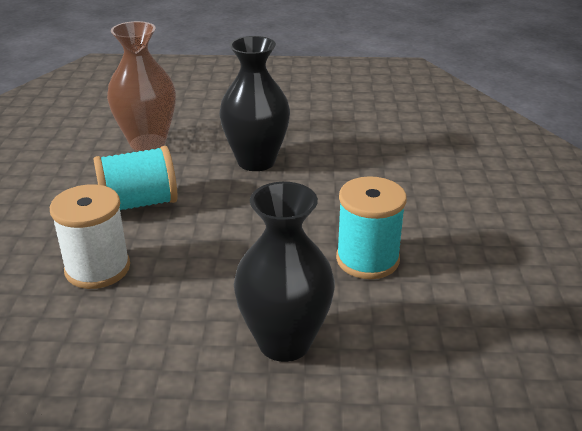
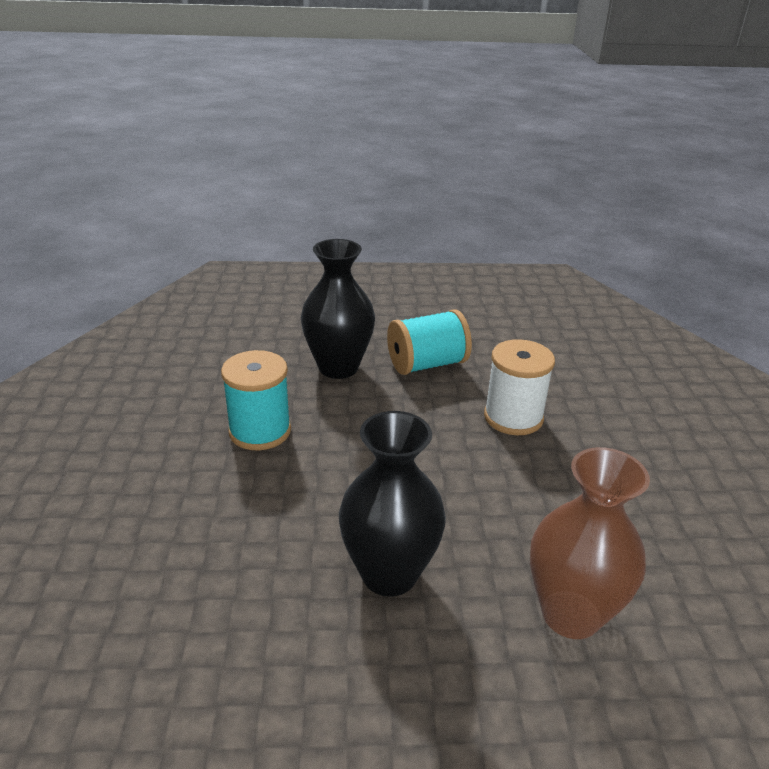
camera: 175 degrees right, 0 degrees up
(139, 203) = (517, 492): turquoise spool -> turquoise spool (427, 364)

